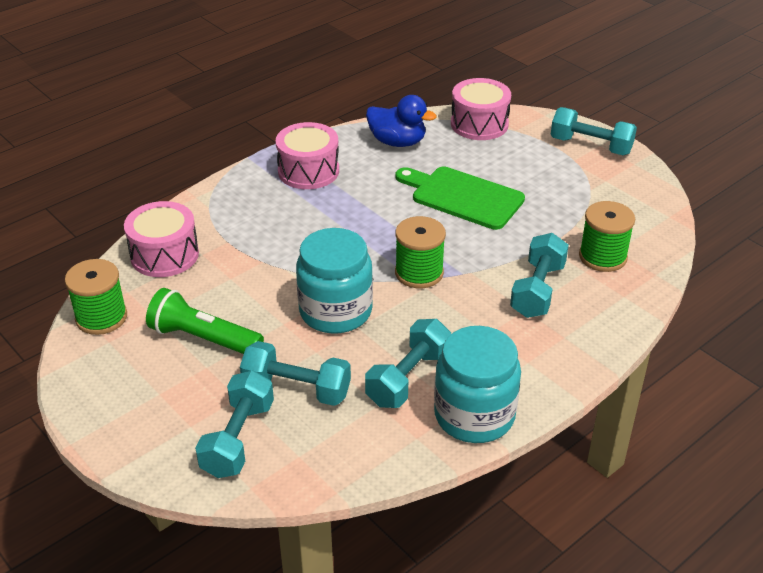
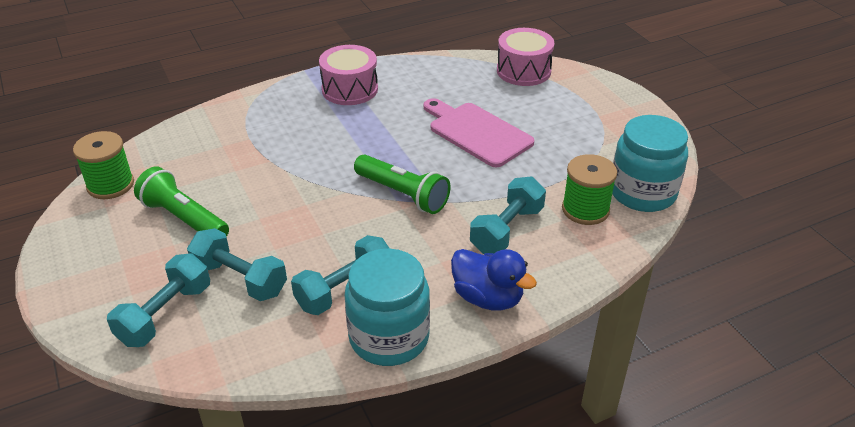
camera: 15 degrees right, 0 degrees up
(164, 255) = (191, 141): pink drum -> none
(335, 311) = (310, 216): turquoise jar -> turquoise jar (642, 193)
(397, 142) = (441, 76): blue duck -> blue duck (488, 298)
(419, 273) = (403, 194): green spool -> green flashlight
(463, 197) = (477, 133): green cutting board -> pink cutting board
(590, 146) = (621, 105): turquoise dumbbell -> none

